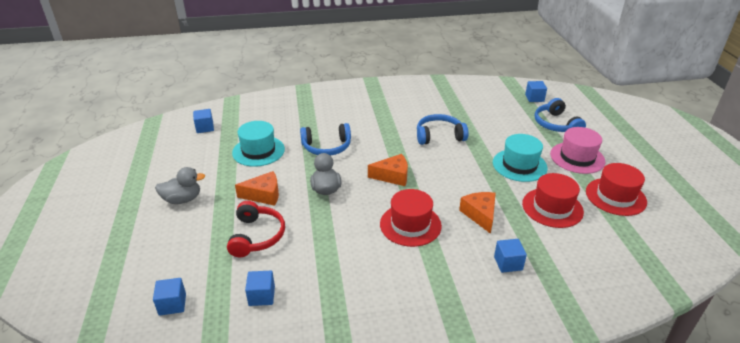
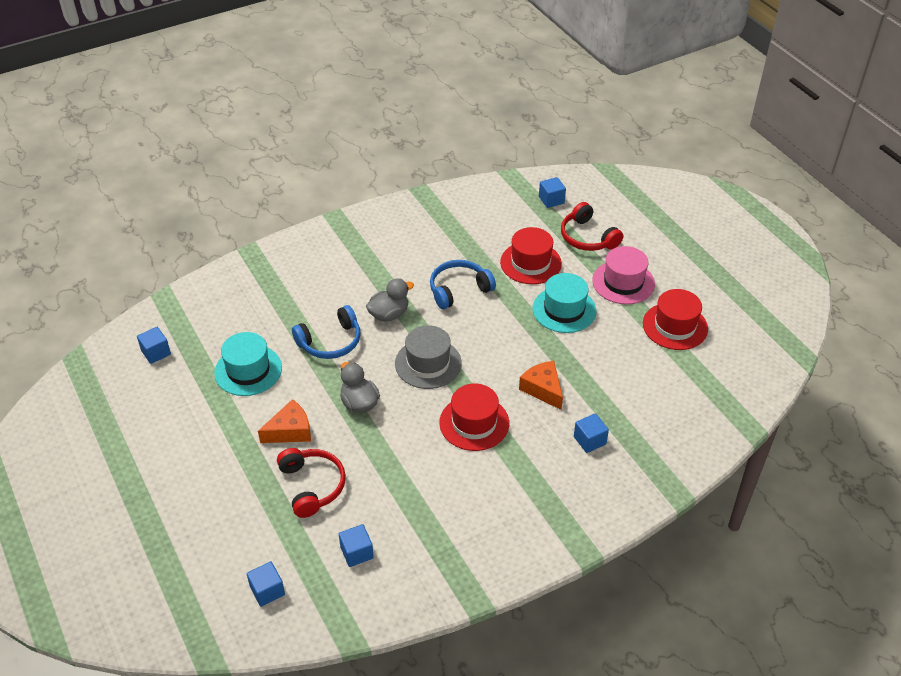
camera: 20 degrees left, 10 degrees up
(182, 199) = (195, 464): grey duck -> grey duck (389, 314)
(392, 176) = (428, 363): orange cheese -> grey hat
(552, 207) = (614, 359): red hat -> red hat (530, 263)
(555, 124) = (587, 237): blue headphones -> red headphones

